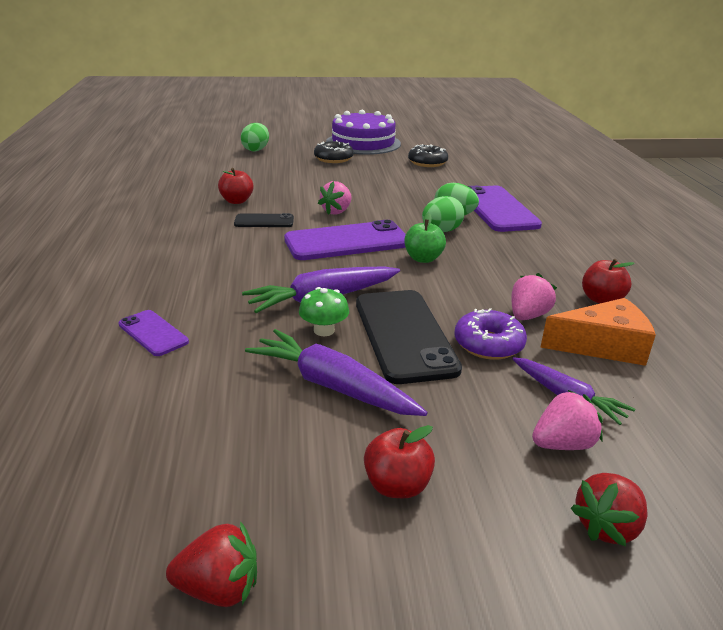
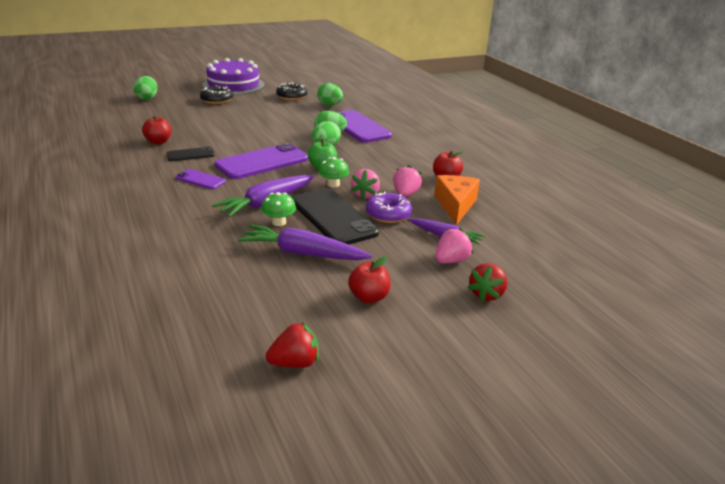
camera: 20 degrees left, 0 degrees up
(153, 333) = (158, 242): purple phone -> purple phone (200, 180)
(337, 211) = (242, 141): pink strawberry -> pink strawberry (365, 195)
(427, 285) = (333, 184): none -> green mushroom
(472, 177) = (330, 105): none -> green egg
(603, 346) = (455, 205): orange cheese -> orange cheese turned 60 degrees counterclockwise

